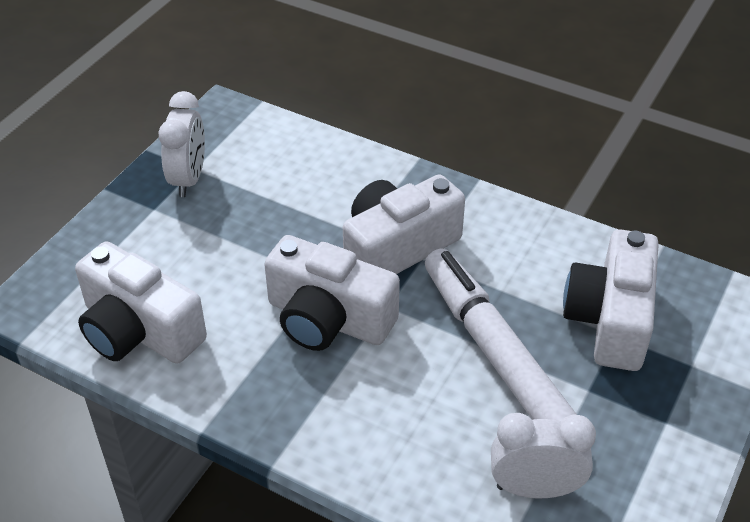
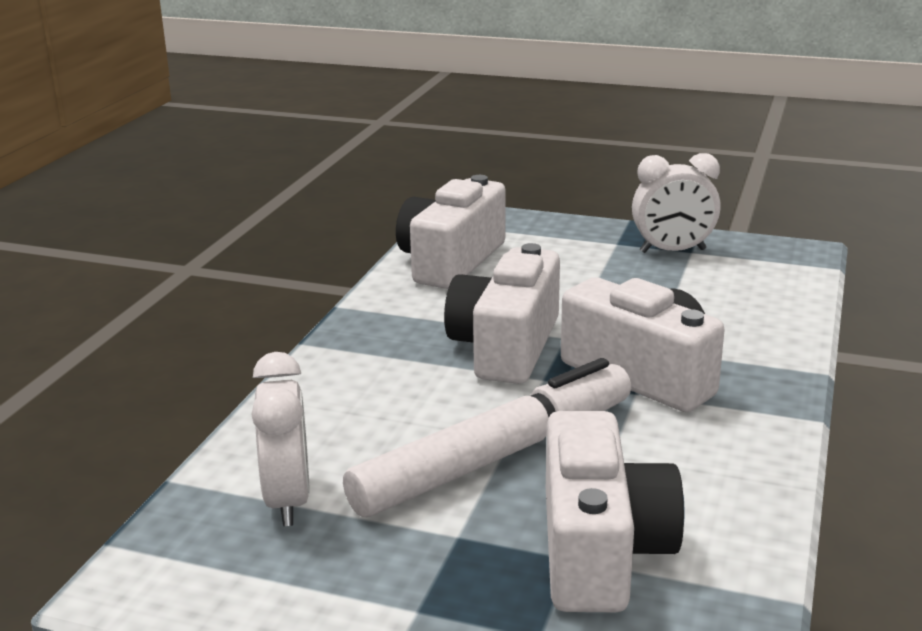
camera: 80 degrees right, 20 degrees down
(610, 319) = (600, 549): white camera -> white camera turned 90 degrees clockwise

